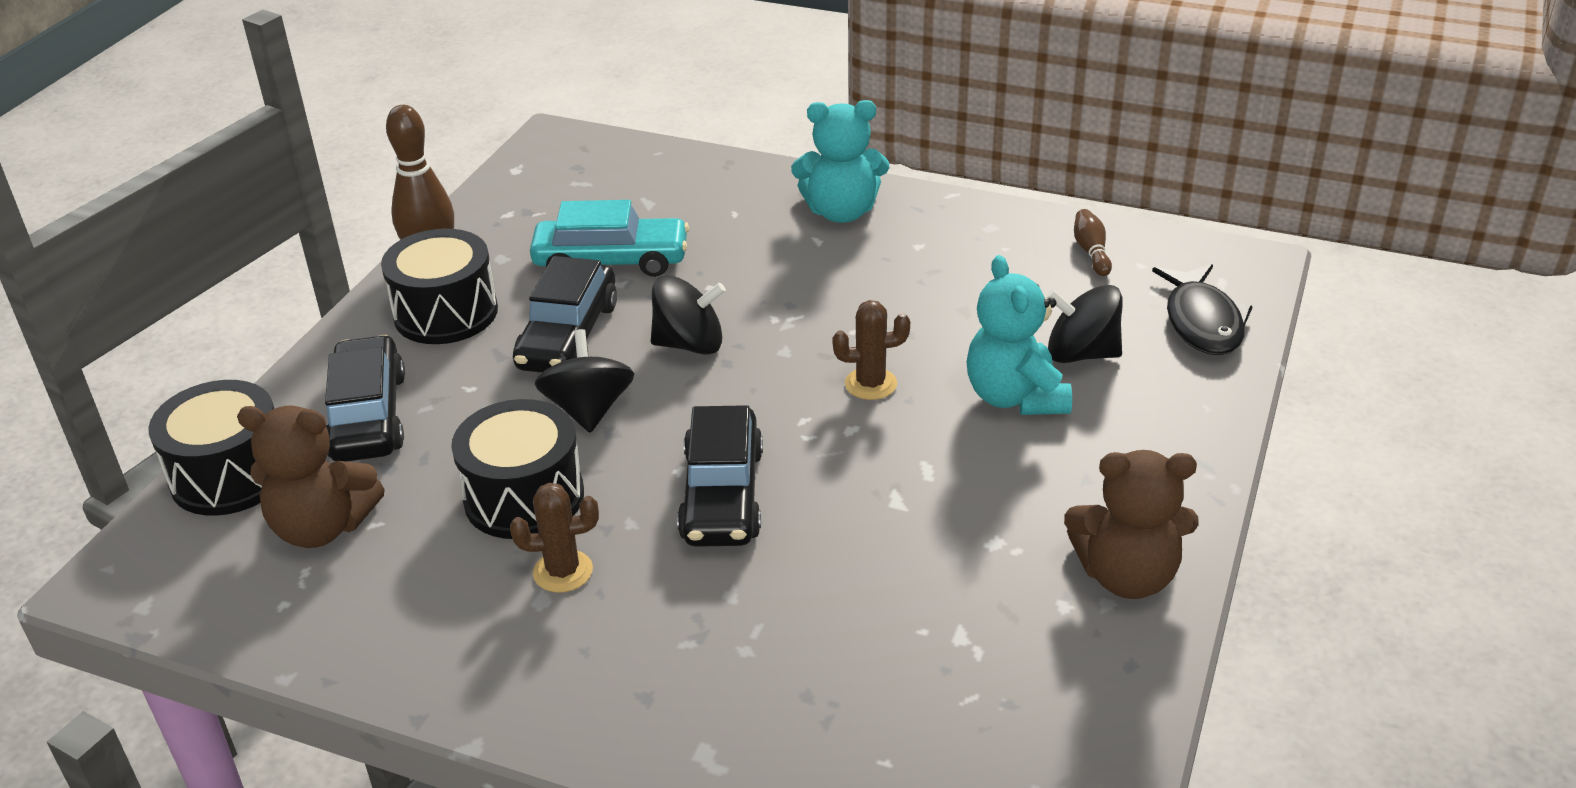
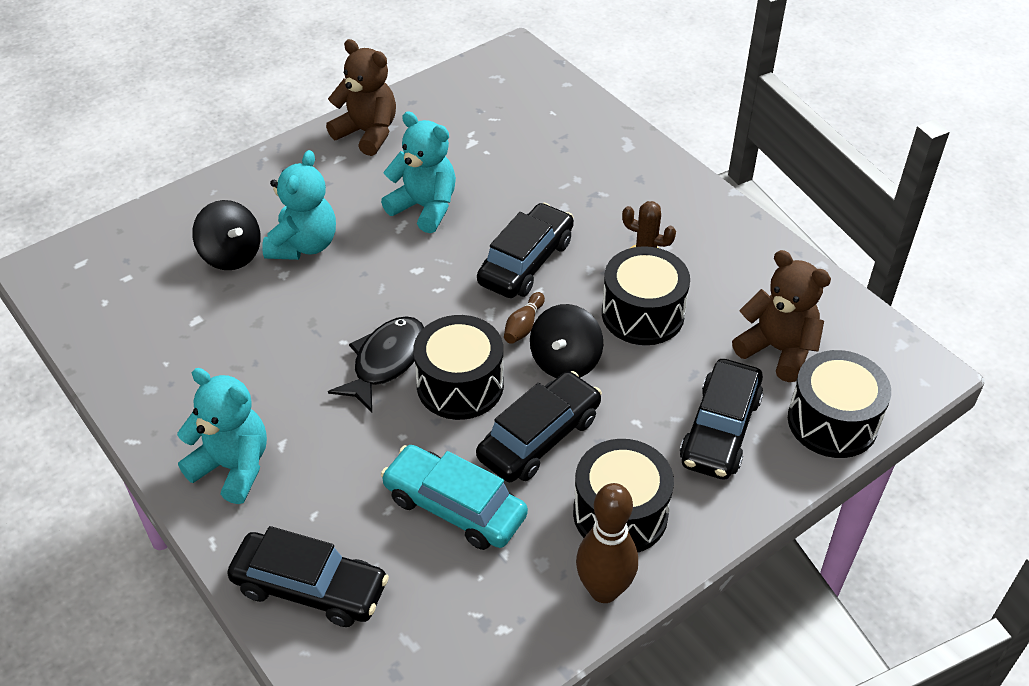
camera: 150 degrees left, 10 degrees up
(689, 178) = (310, 588): none -> black car
(689, 344) = (460, 385): black spinning top -> black drum
(870, 384) = (375, 294): brown cactus -> none
(922, 505) = (424, 207): none -> turquoise teddy bear
(1091, 252) = (118, 328): brown bowling pin -> brown bowling pin (523, 326)
(1202, 322) = (135, 241): black fish -> black fish (386, 362)

